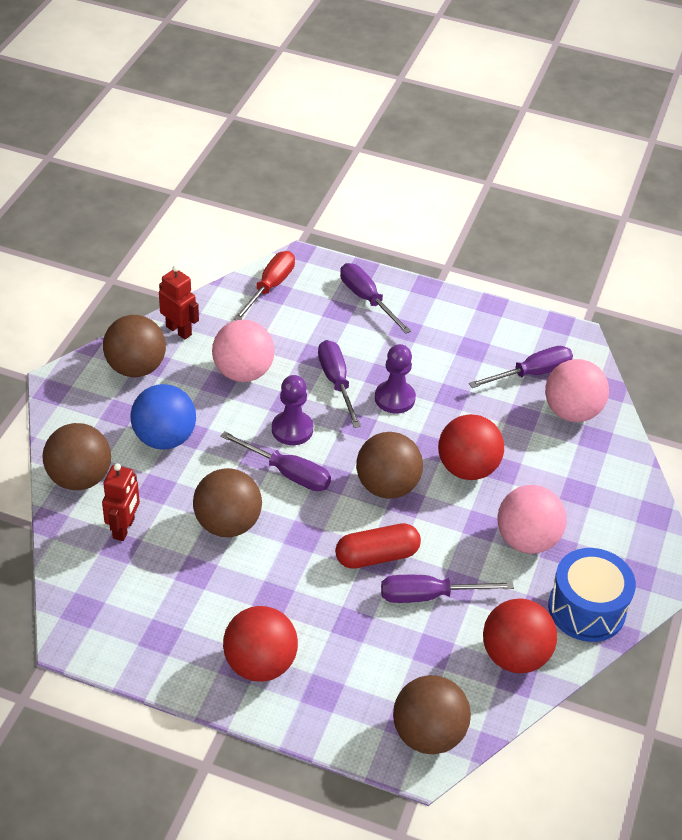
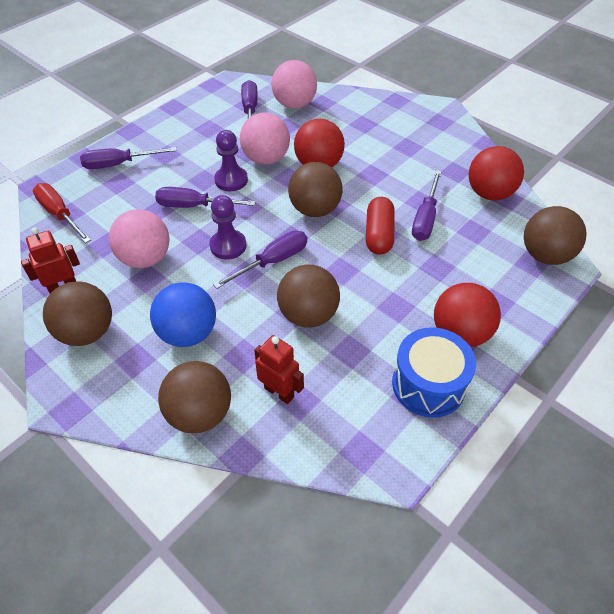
camera: 65 degrees left, 5 degrees up
(526, 540) = (394, 158): pink ball -> pink ball (266, 159)
(586, 609) = (460, 150): blue drum -> blue drum (428, 384)

